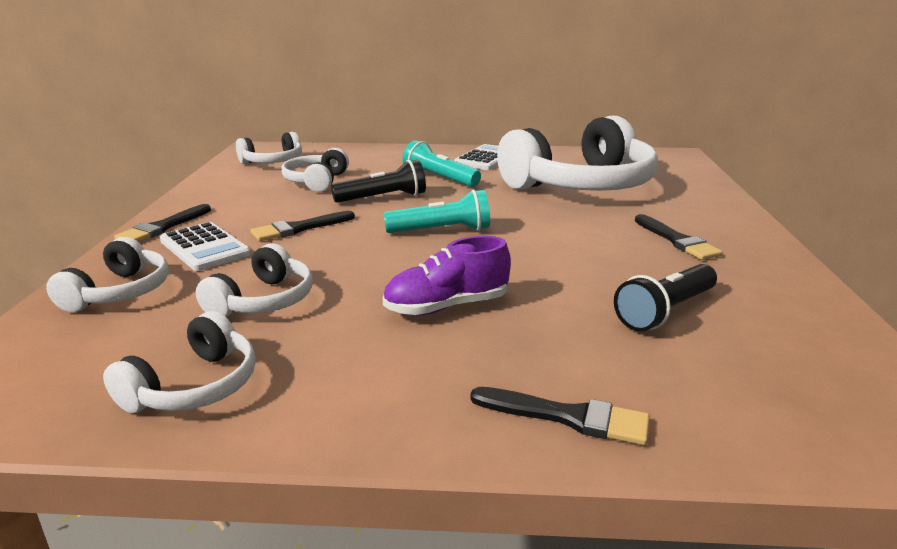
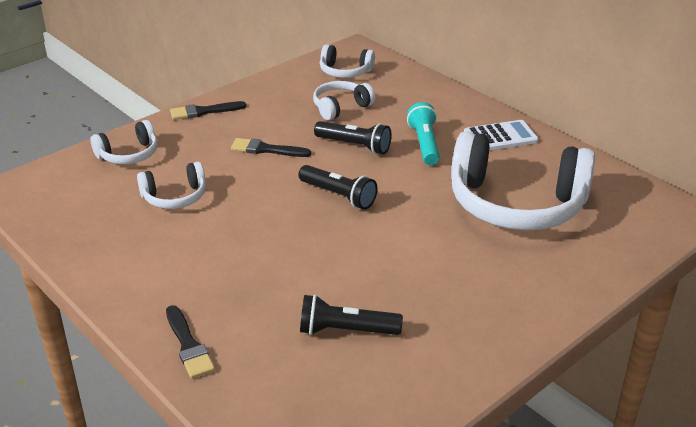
camera: 45 degrees right, 10 degrees up
(194, 386) = (88, 231): white headphones -> none
(205, 247) = (201, 140): white calculator -> none
(441, 231) = (338, 196): turquoise flashlight -> black flashlight
(446, 306) = (245, 253): purple shoe -> none
(677, 240) = (471, 291): black brush -> none

